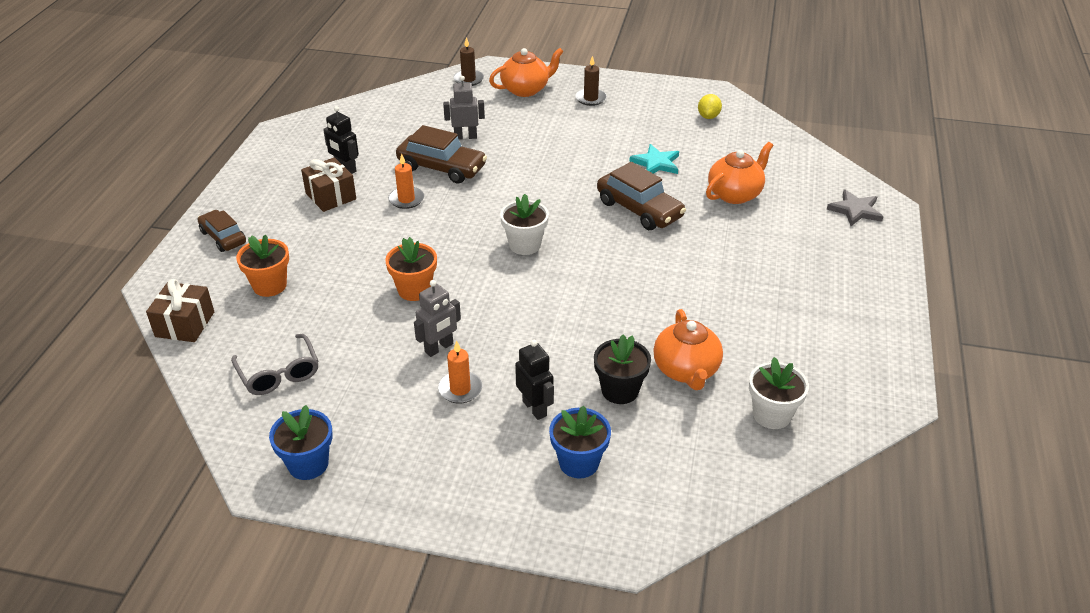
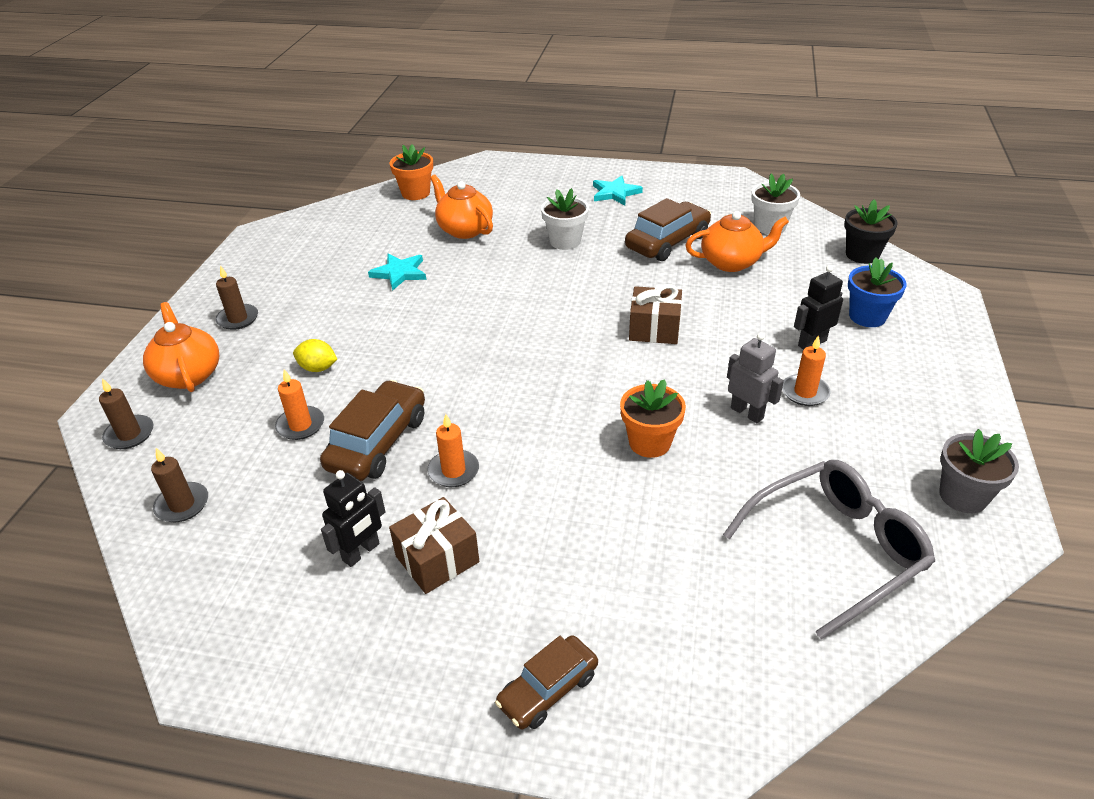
camera: 90 degrees left, 0 degrees up
(185, 324) = (774, 688): brown gift -> brown gift (654, 329)
(269, 286) = (664, 595): orange flower pot -> orange flower pot (415, 193)
(279, 373) = (836, 549): grey glasses -> grey glasses, size x1.56
(308, 464) = (963, 496): blue flower pot -> grey flower pot
(402, 106) = (182, 505): none -> brown candle
(465, 137) = (300, 425): grey robot -> orange candle
(525, 245) = (554, 360): white flower pot -> white flower pot (565, 241)
(620, 390) = (769, 296): black flower pot -> black flower pot (862, 255)
(639, 209) = (488, 284): brown car -> brown car (667, 242)
(708, 116) = (311, 239): yellow lemon -> yellow lemon (318, 368)
(832, 294) = (615, 193): none -> turquoise star
(855, 210) = (495, 175): grey star -> none

